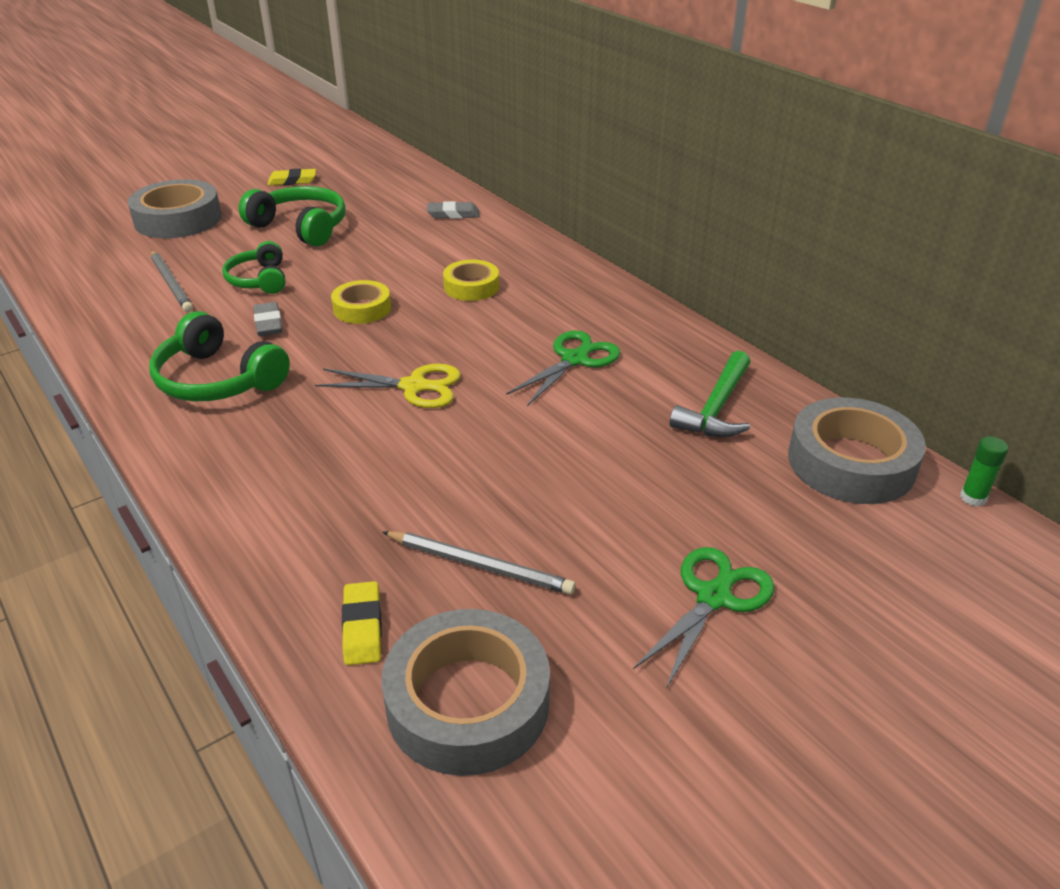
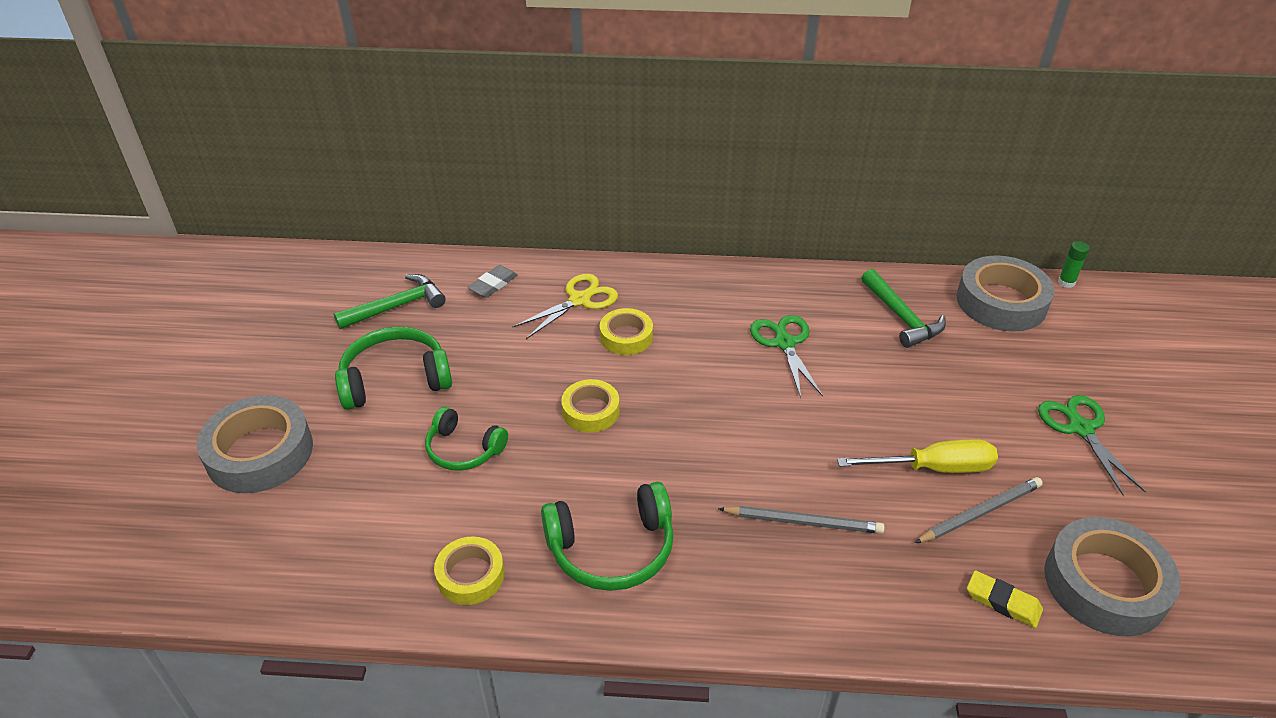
camera: 50 degrees left, 5 degrees up
(135, 335) = (470, 575): none -> yellow tape
(171, 283) = (396, 511): grey pencil -> grey pencil (803, 522)
(268, 323) = (550, 477): grey eraser -> none
(292, 181) = (288, 341): yellow eraser -> none
(377, 195) = (397, 306): none -> green hammer
(413, 386) = (739, 439): yellow scissors -> yellow scissors (579, 300)
(510, 510) = (933, 468): none -> yellow screwdriver

